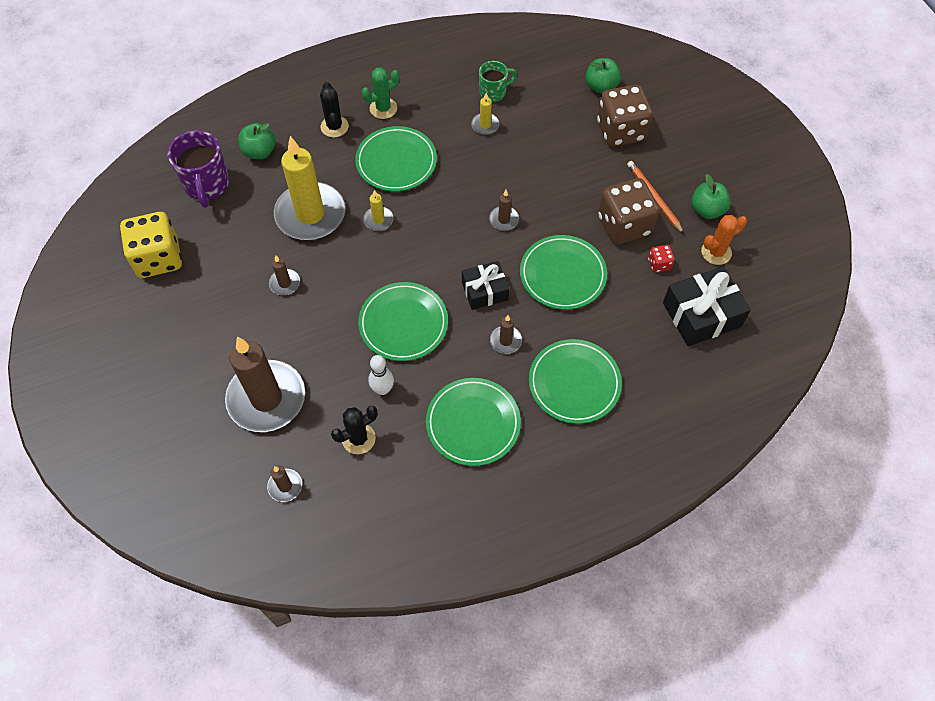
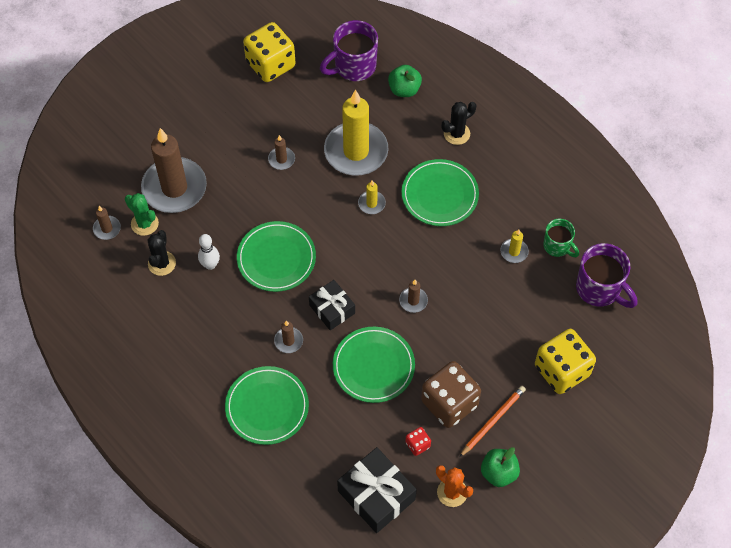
camera: 70 degrees right, 0 degrees up
(358, 438) = (162, 263): black cactus -> black cactus turned 60 degrees clockwise
(383, 108) = (495, 163): green cactus -> green cactus (144, 224)
(473, 423) = (203, 340): green plate -> none
(550, 77) = (599, 289): none -> purple mug
(601, 86) = (610, 337): green apple -> none
(621, 131) = (562, 370): brown dice -> yellow dice

